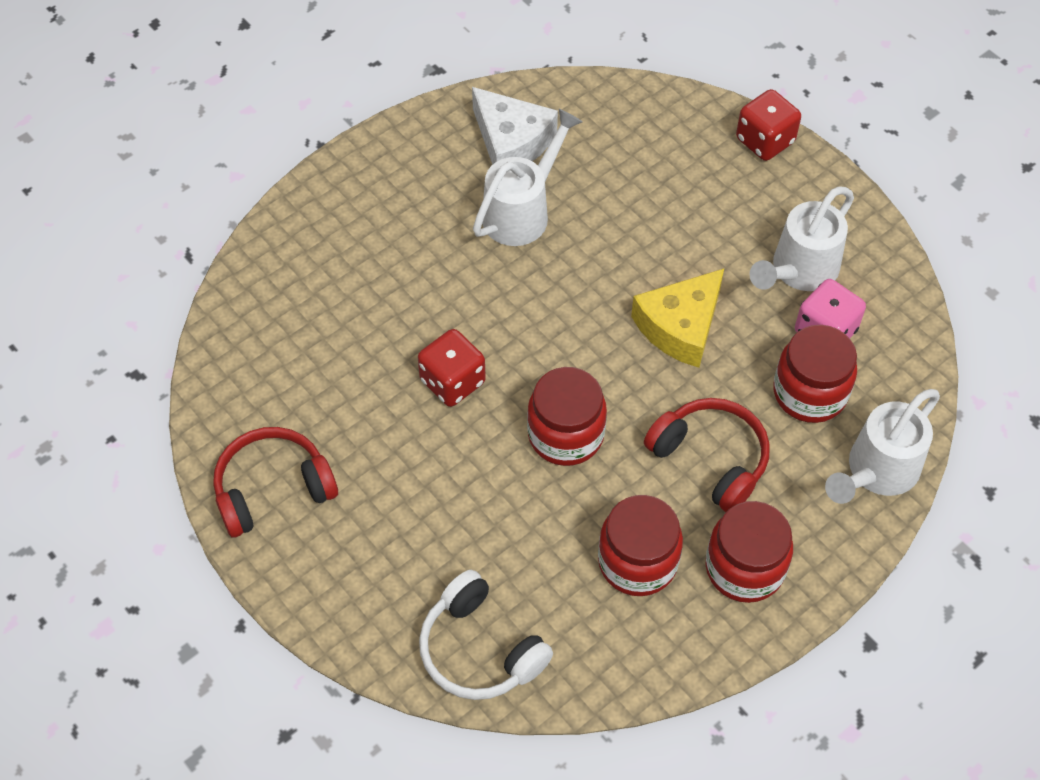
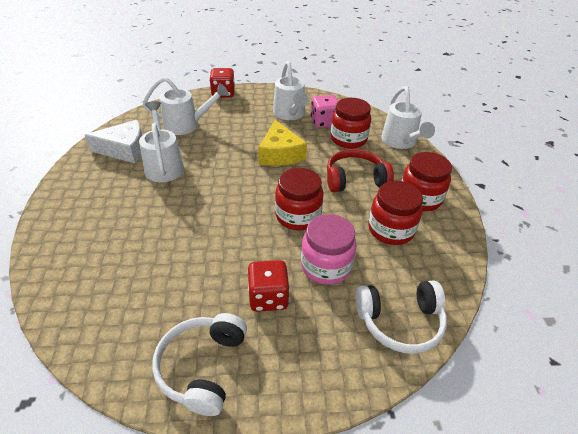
camera: 55 degrees left, 15 degrees down
(273, 489) = (203, 367): red headphones -> white headphones
(452, 381) = (224, 239): red dice -> red dice (268, 297)
(503, 521) = (326, 266): none -> pink jar
(633, 163) = (186, 125): none -> white watering can

